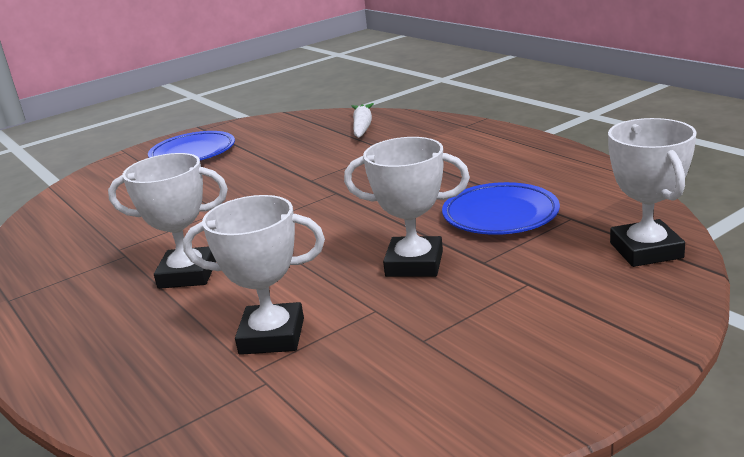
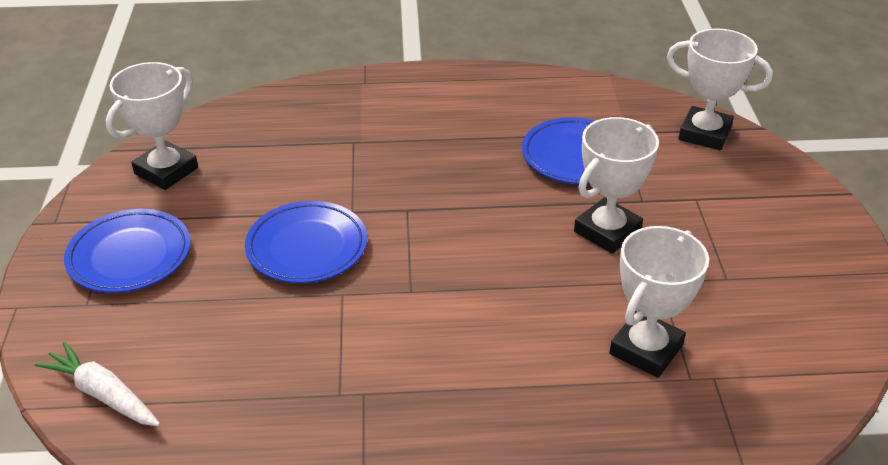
camera: 60 degrees left, 15 degrees up
(188, 274) = (469, 361): white trophy -> white trophy (166, 171)
(255, 184) = (307, 247): none -> blue plate
(362, 127) = (263, 128): white carrot -> white carrot (103, 394)

